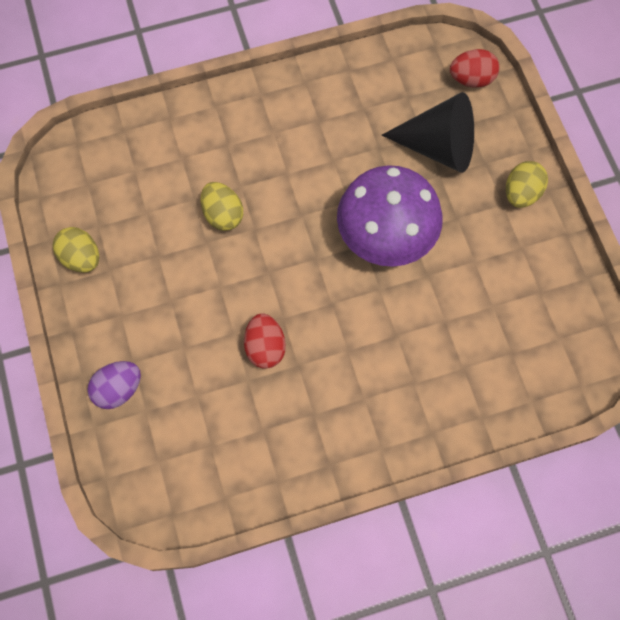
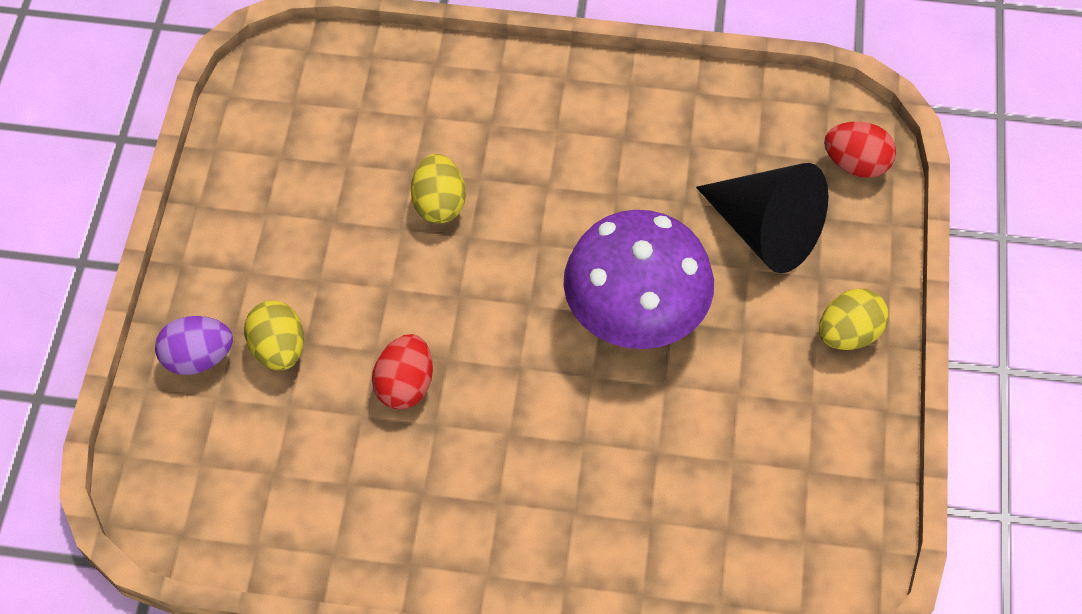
camera: 25 degrees right, 10 degrees down
(81, 258) = (239, 185): yellow egg -> yellow egg (279, 349)

